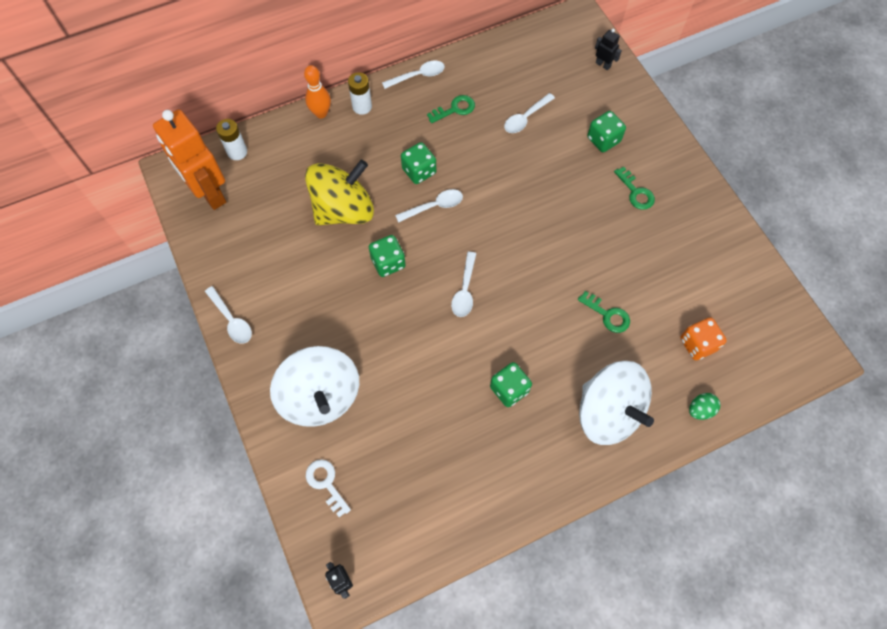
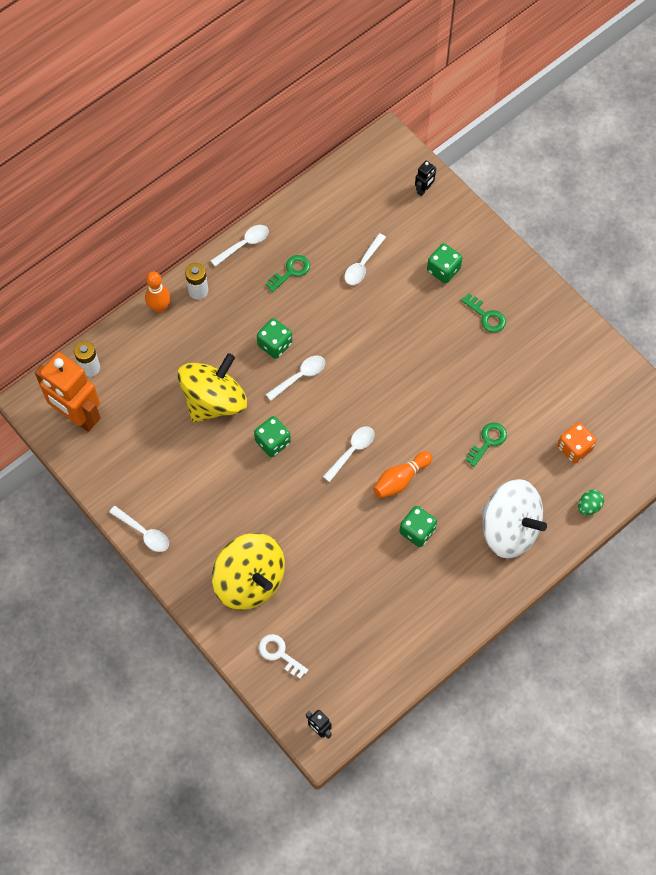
camera: 15 degrees left, 0 degrees up
(320, 396) = (250, 580): white spinning top -> yellow spinning top
(464, 290) = (352, 451): white spoon -> white spoon turned 135 degrees counterclockwise
(506, 331) = (400, 479): none -> orange bowling pin
(603, 65) = (424, 190): black robot -> black robot turned 105 degrees clockwise
(607, 315) = (488, 441): green key -> green key turned 75 degrees counterclockwise

